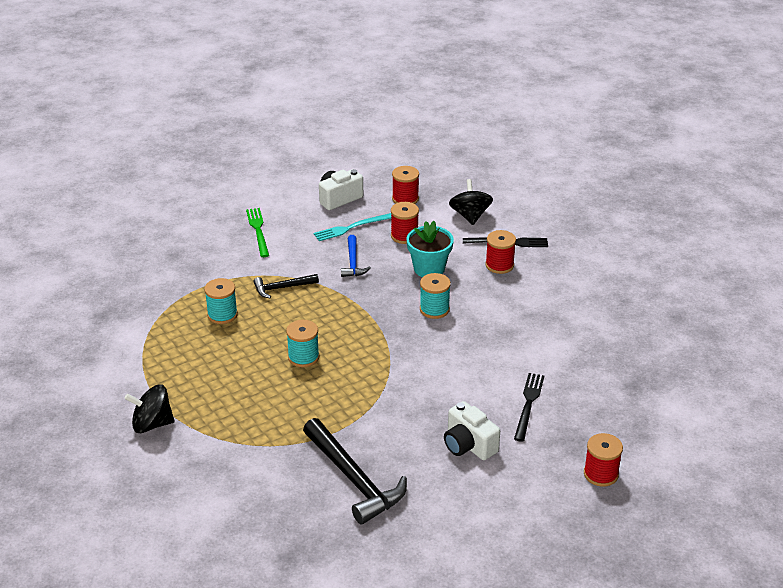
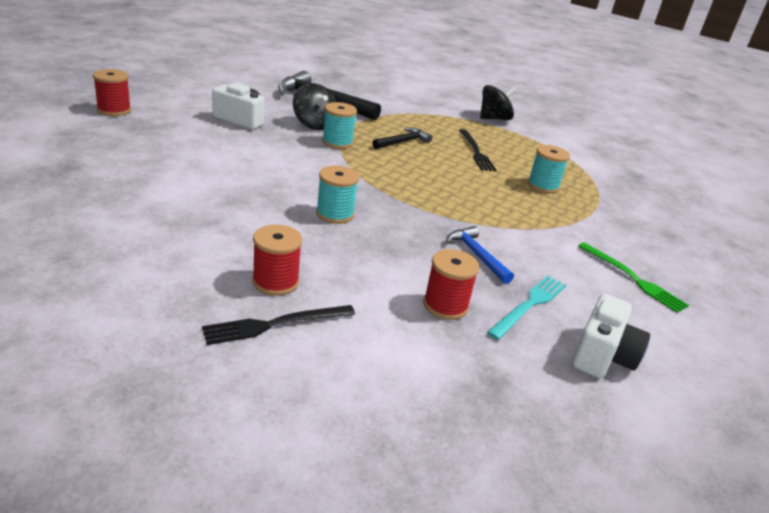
camera: 150 degrees right, 5 degrees down
(282, 288) = (520, 215): black hammer -> black hammer (403, 142)
(303, 357) = (432, 162): turquoise spool -> turquoise spool (337, 142)
(405, 199) = (503, 381): red spool -> none
(429, 268) = (374, 261): turquoise flower pot -> none
(470, 216) = (367, 367): black spinning top -> black spinning top (314, 124)
(528, 404) = (192, 146): black fork -> black fork (476, 152)

